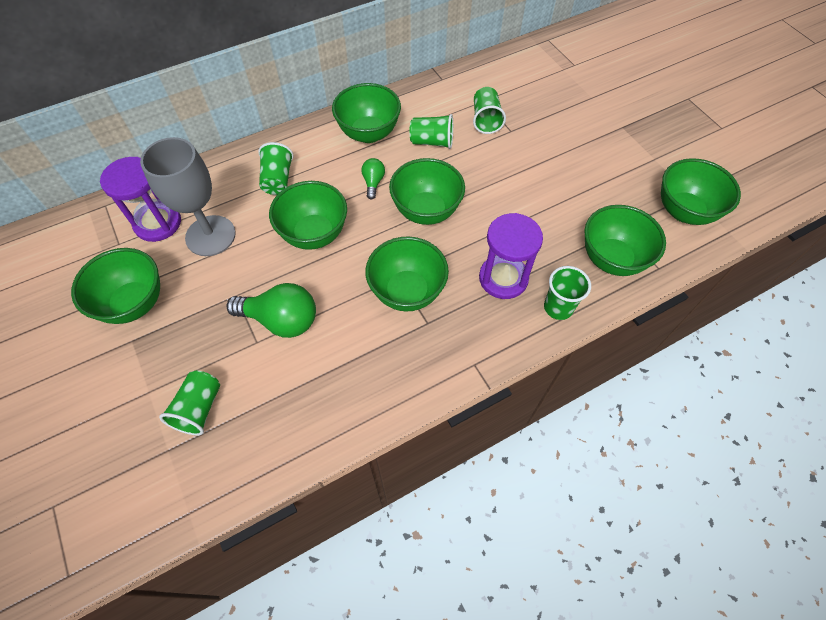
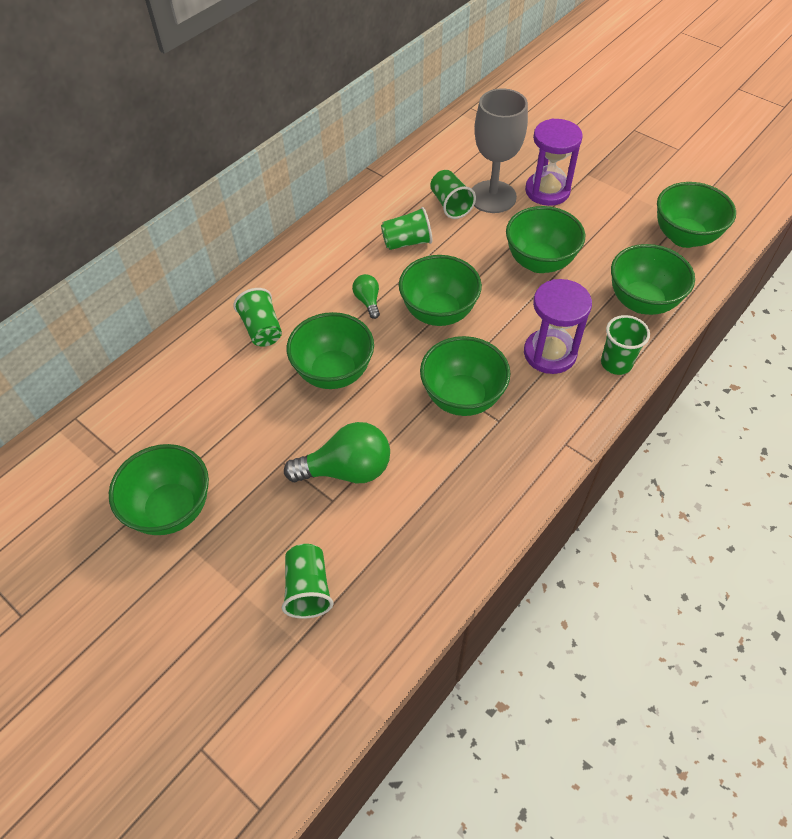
camera: 20 degrees left, 5 degrees down
(158, 223) = (150, 417): purple hourglass -> purple hourglass (547, 191)
(210, 236) = (219, 410): grey goblet -> grey goblet (492, 197)
(368, 133) = (335, 253): green bowl -> green bowl (539, 262)

